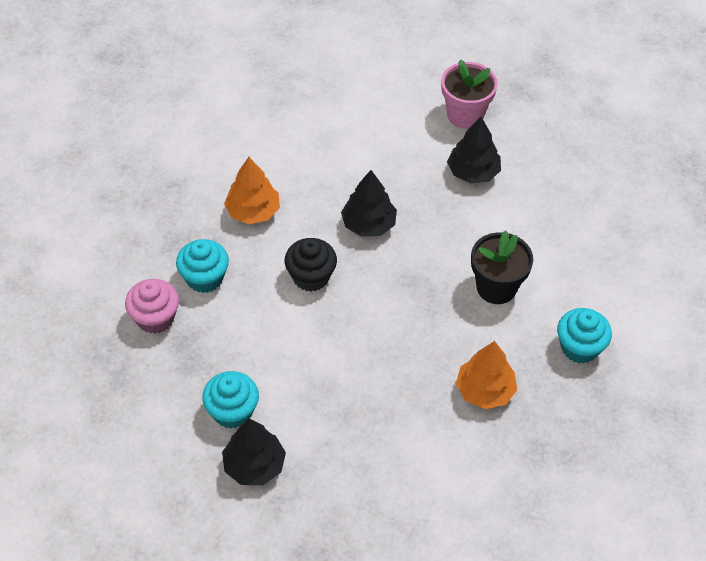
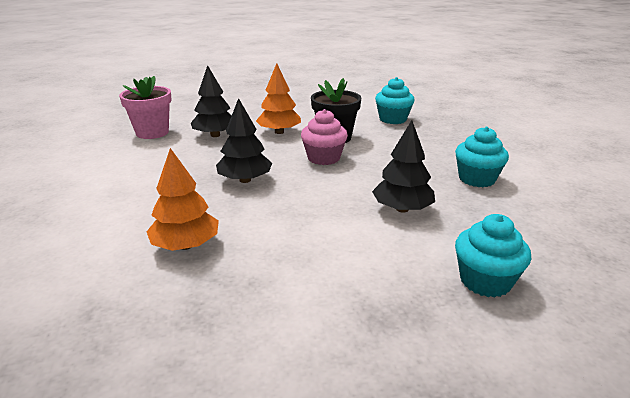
camera: 80 degrees left, 25 degrees down
(155, 318) = (333, 347): pink cupcake -> pink cupcake (324, 158)
(204, 278) = (274, 291): turquoise cupcake -> turquoise cupcake (476, 179)
(254, 465) = (555, 269): black tree -> black tree (402, 209)
(311, 277) = (298, 214): black cupcake -> none
(485, 390) = (433, 150): orange tree -> orange tree (279, 132)

